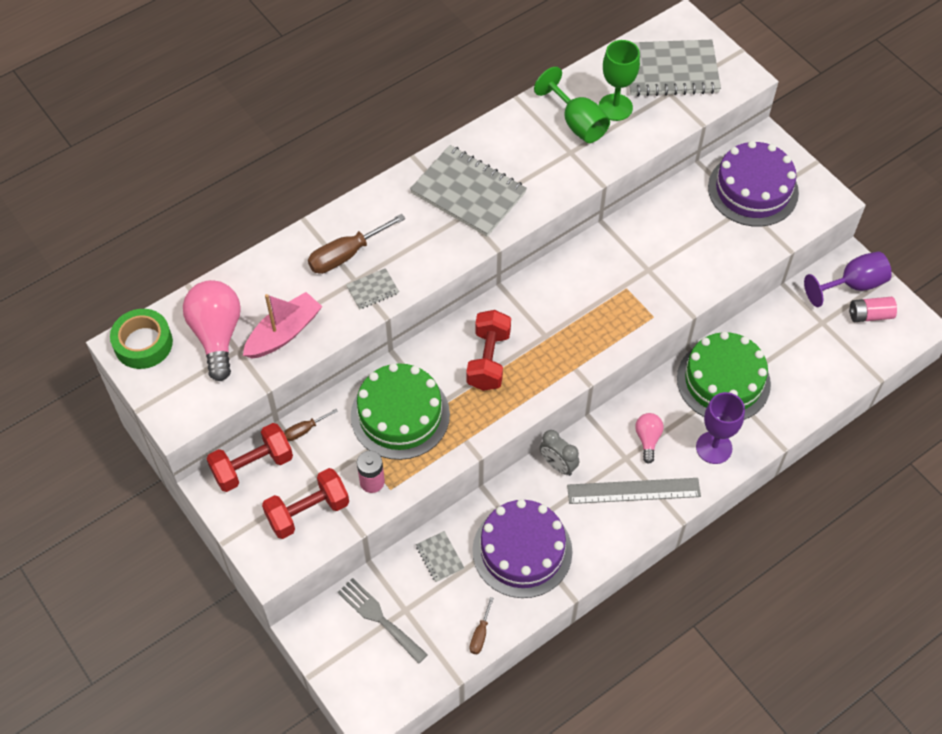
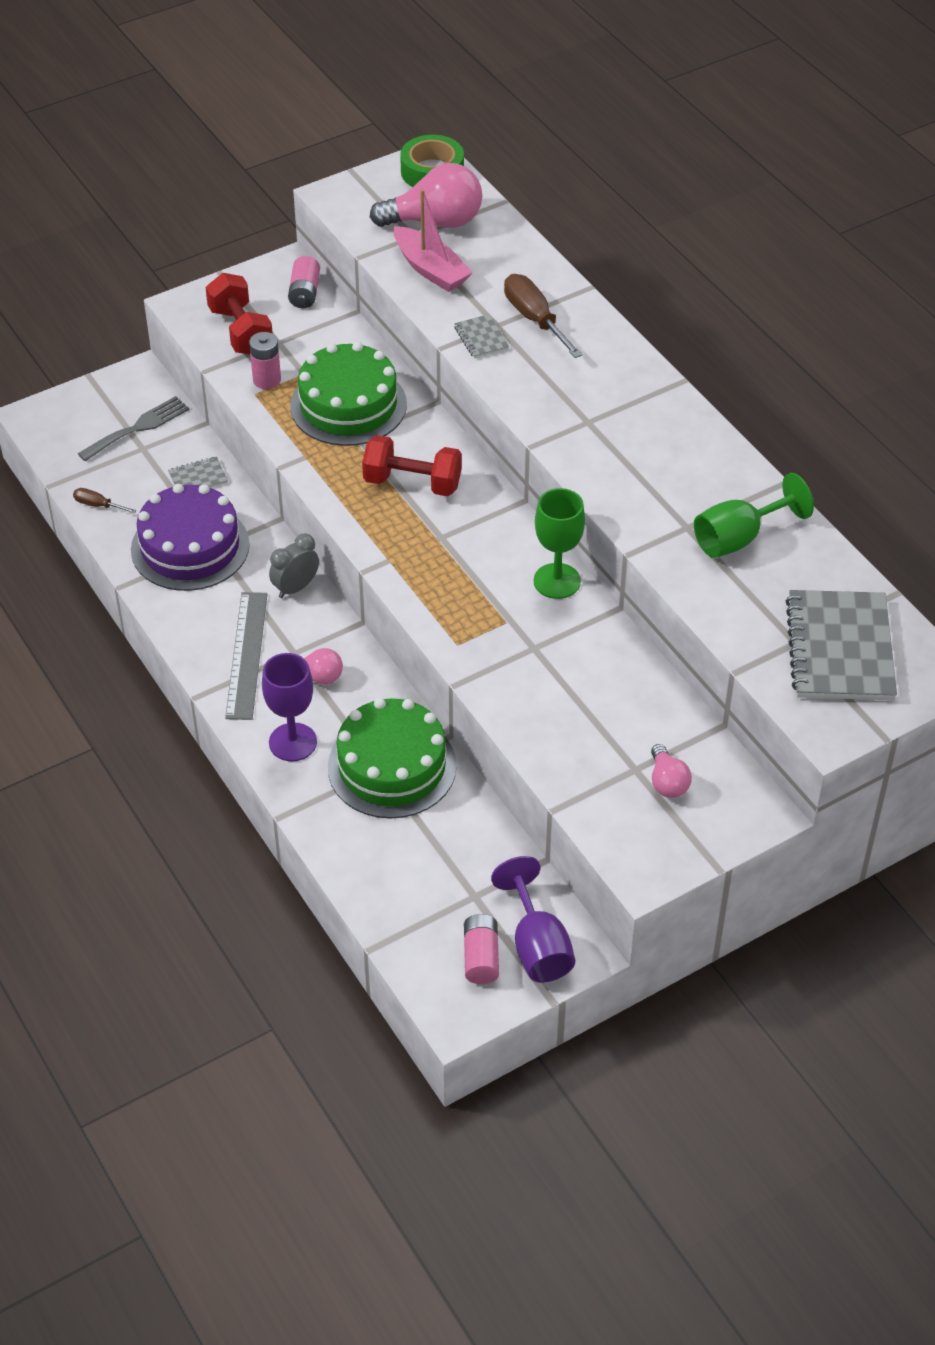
camera: 95 degrees right, 10 degrees down
(252, 466) = (304, 292): red dumbbell -> pink battery
(305, 430) = (342, 331): brown screwdriver -> none
(468, 193) = (622, 425): grey notebook -> none
(615, 107) = (767, 580): green goblet -> green goblet (557, 581)
(753, 190) = (667, 782): purple cake -> pink light bulb

